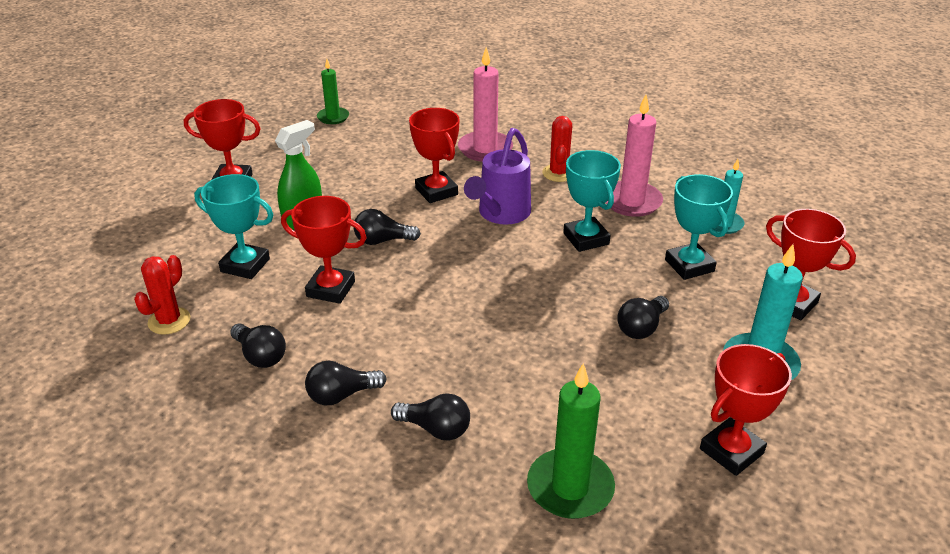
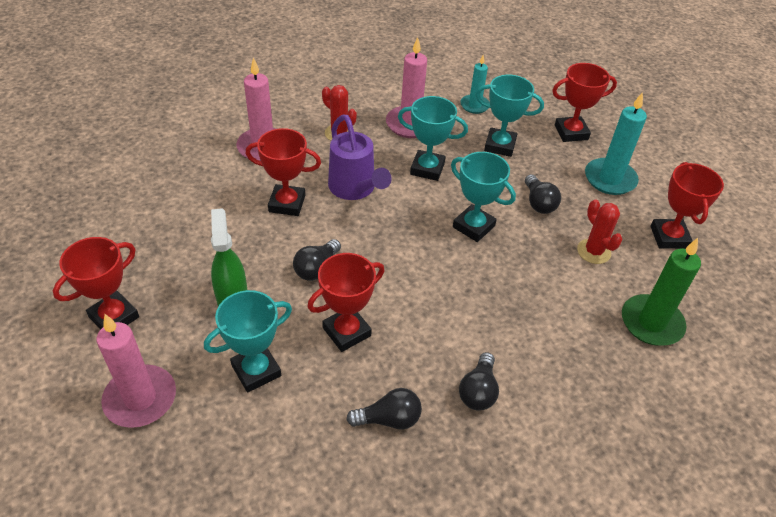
camera: 55 degrees left, 10 degrees up
(169, 321) = (282, 463): red cactus -> red cactus (593, 251)
(172, 230) = (140, 398): none -> pink candle
(333, 117) = (97, 199): green candle -> none
(435, 429) = (554, 357): black light bulb -> none
(547, 300) = (473, 226): none -> turquoise trophy

